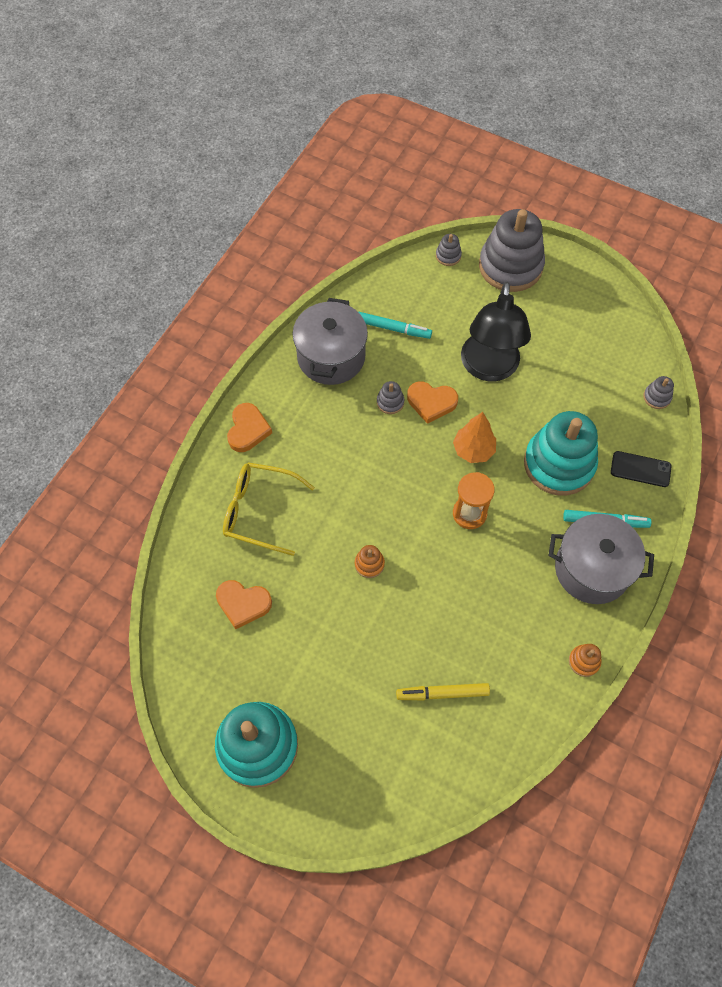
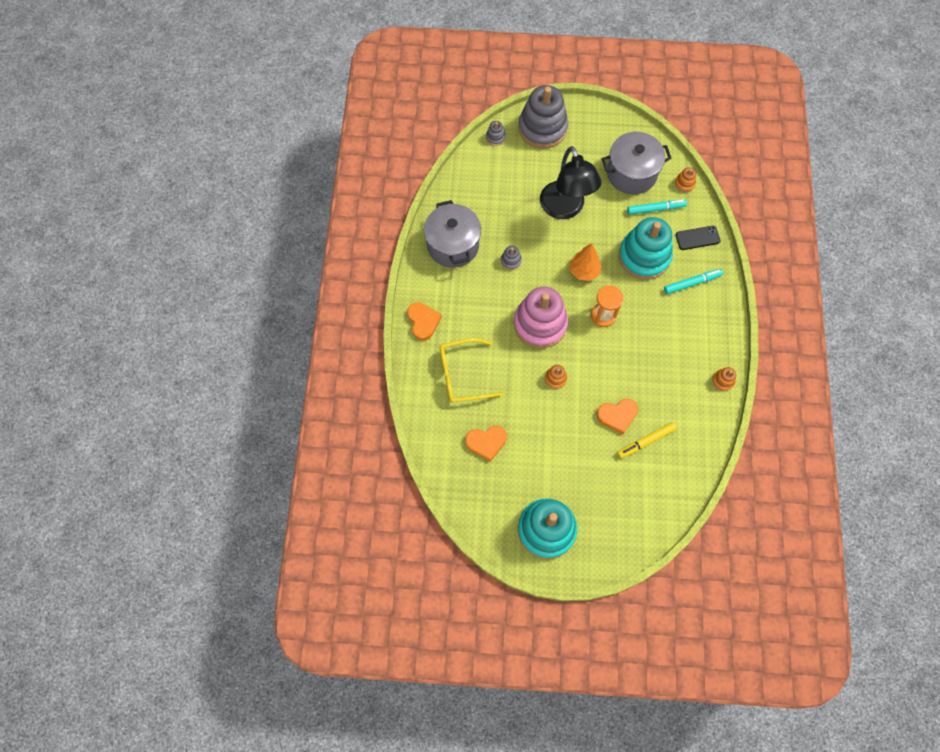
camera: 25 degrees left, 5 degrees up
(385, 490) = (540, 324): none -> pink stacking toy
(393, 328) = (485, 207): turquoise marker -> turquoise marker (656, 209)
(431, 402) = (539, 249): orange heart -> orange heart (617, 416)
(592, 569) = (699, 318): grey pot -> grey pot (631, 173)
(657, 397) = (684, 183): grey stacking toy -> orange stacking toy

